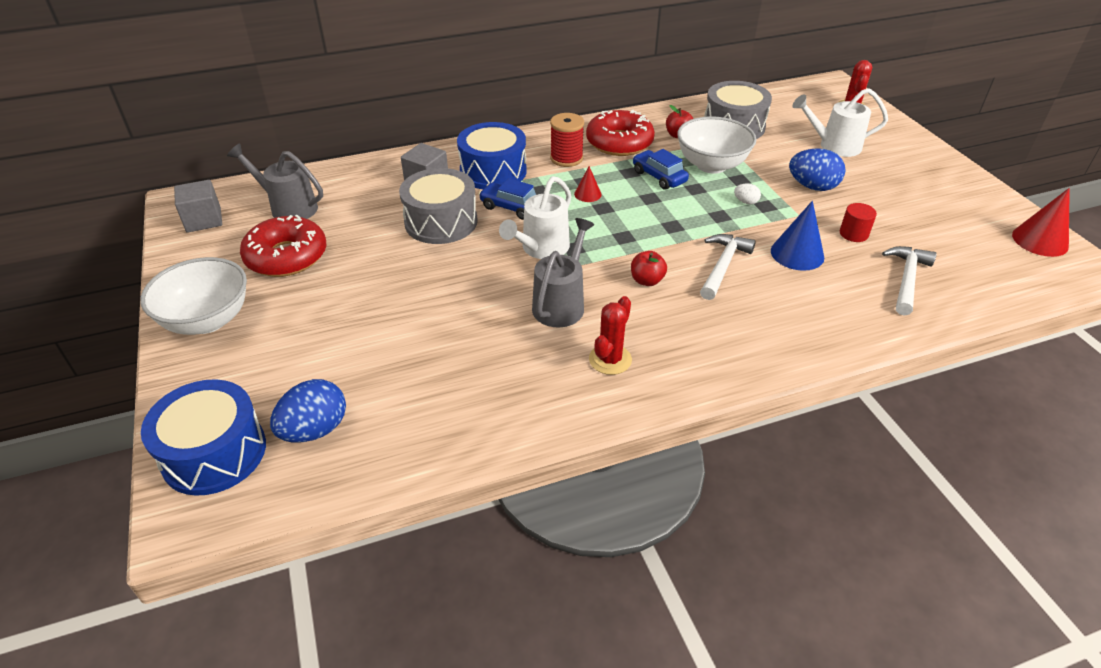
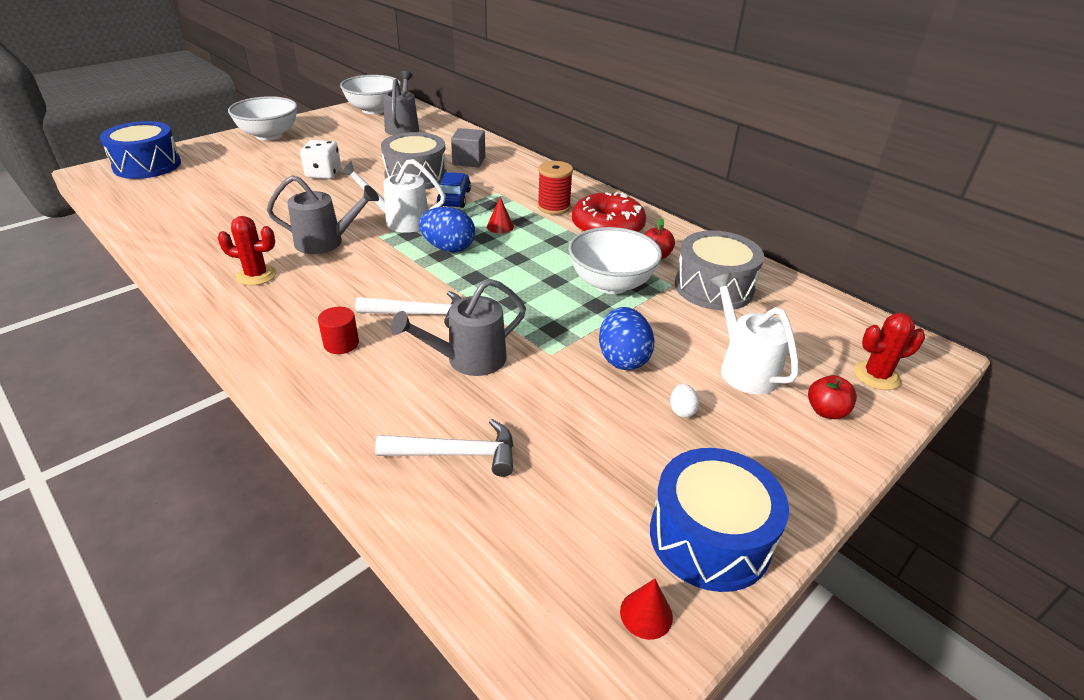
camera: 65 degrees right, 5 degrees down
(204, 220) = (374, 110): grey cube -> white bowl
(286, 256) = (345, 139): red donut -> none
(315, 430) = (167, 186): blue egg -> blue egg (448, 248)
(382, 286) = (323, 174): none -> white dice
(493, 171) = (505, 181): blue drum -> blue drum (709, 537)
(647, 280) = (375, 276): red apple -> red apple (826, 411)
(659, 177) = (560, 257): blue car -> none
(745, 202) = (551, 314): white egg -> white egg (682, 410)
(797, 254) = (468, 360): blue cone -> grey watering can
(853, 234) = (536, 401): red cylinder -> red cylinder (341, 343)
(1040, 240) = (646, 614): red cone -> red cone, size x0.57

